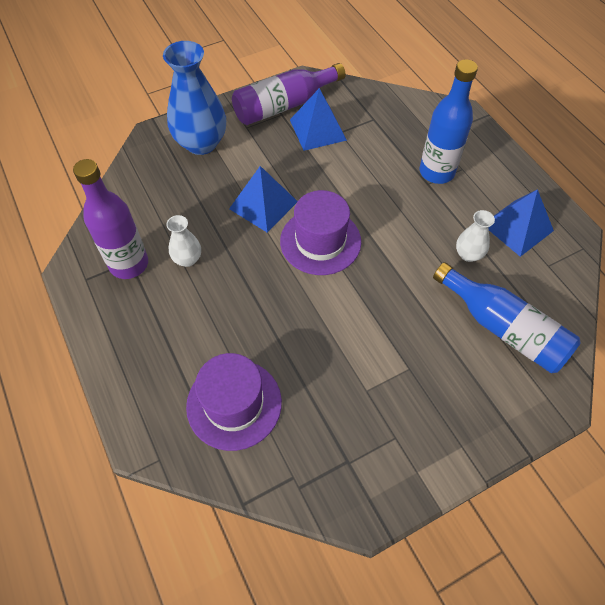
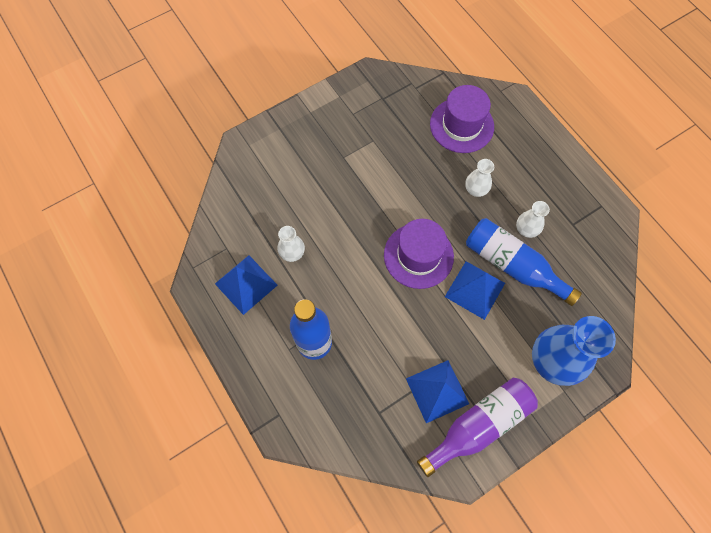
camera: 175 degrees right, 10 degrees up
(129, 264) = (572, 221): purple bottle -> none
(236, 310) = (475, 190): none -> white vase
(503, 328) = (272, 192): blue bottle -> blue bottle (512, 265)

